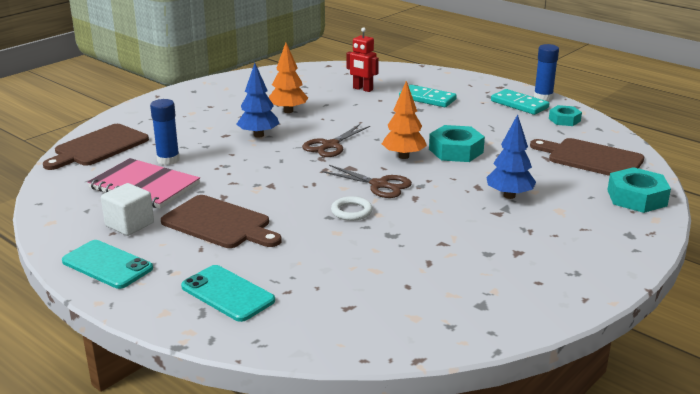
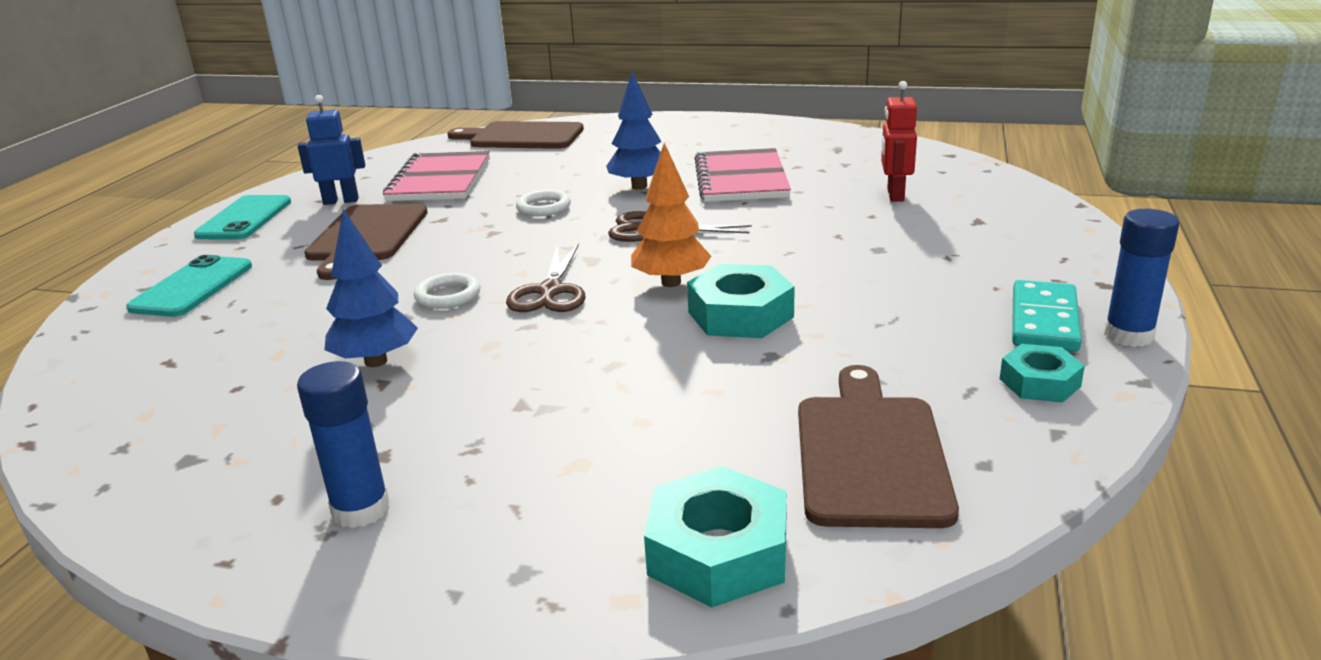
camera: 65 degrees right, 0 degrees up
(129, 224) = (341, 201): white cube -> blue robot
(168, 160) = (518, 170): blue glue stick -> blue glue stick (361, 509)
(251, 165) = (543, 207): none -> white ring
(288, 111) = (741, 179): orange tree -> pink notebook
(427, 99) = (933, 243): turquoise domino -> none
(509, 196) = (599, 400): blue tree -> blue tree (376, 361)

